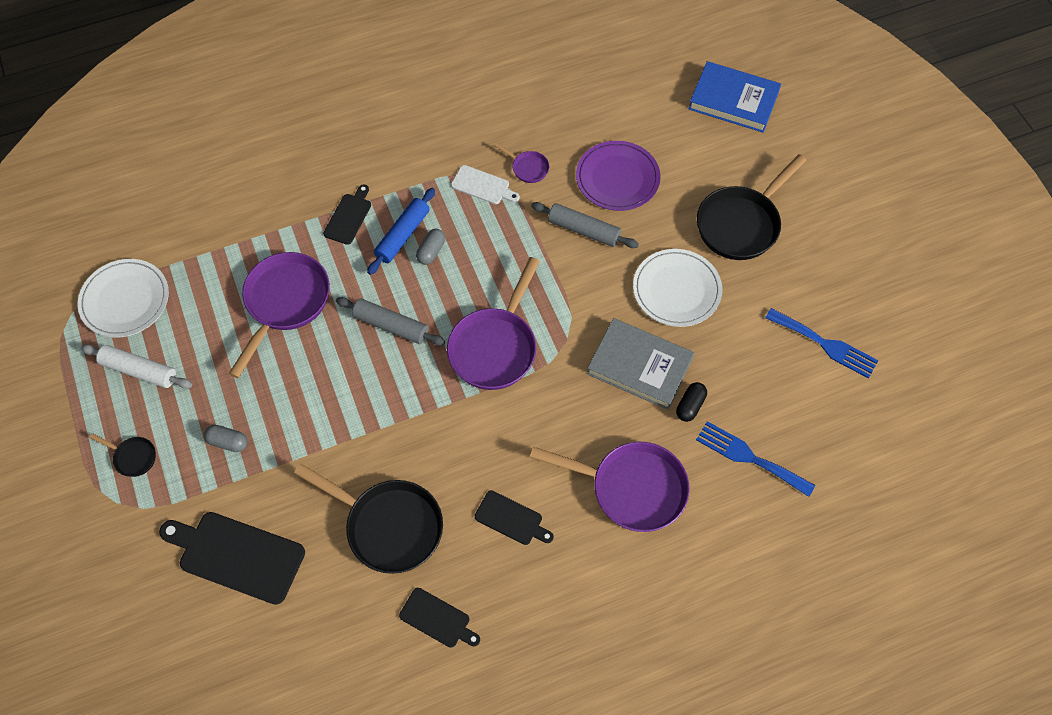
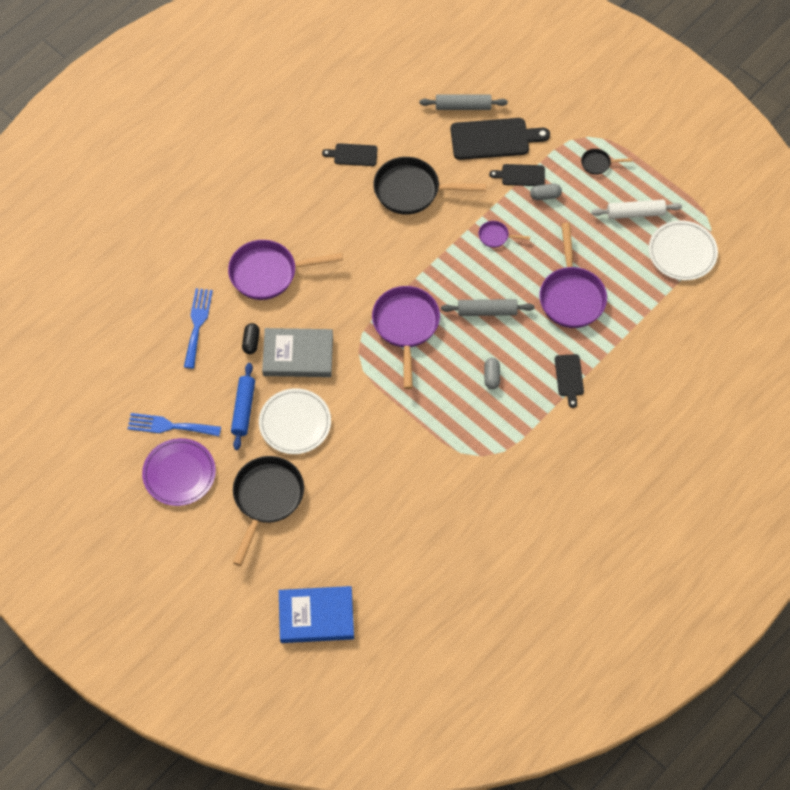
camera: 155 degrees right, 0 degrees up
(403, 235) = (520, 380): blue rolling pin -> blue rolling pin (243, 409)
(482, 186) = (483, 446): white cutting board -> none
(511, 519) = (337, 224): black cutting board -> black cutting board (520, 175)
(528, 168) = (457, 477): purple pan -> purple pan (496, 236)
(583, 230) = (386, 442): grey rolling pin -> grey rolling pin (463, 106)
(617, 178) = (381, 498): purple plate -> purple plate (179, 473)
(749, 457) = (197, 324): blue fork -> blue fork turned 90 degrees counterclockwise

